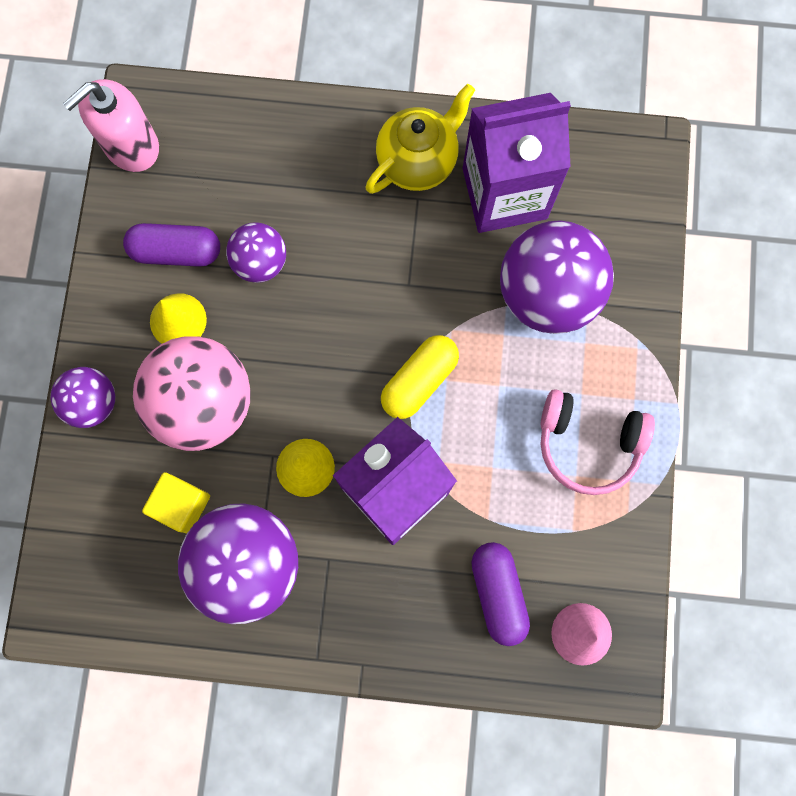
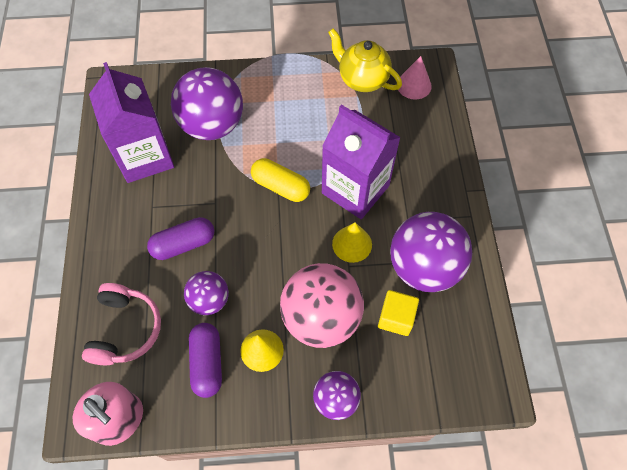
camera: 100 degrees left, 15 degrees down
(418, 161) = (123, 210): yellow teapot -> yellow teapot (362, 79)
(498, 593) = (402, 127): purple capsule -> purple capsule (183, 244)
(588, 444) = (304, 94): pink headphones -> pink headphones (125, 329)

